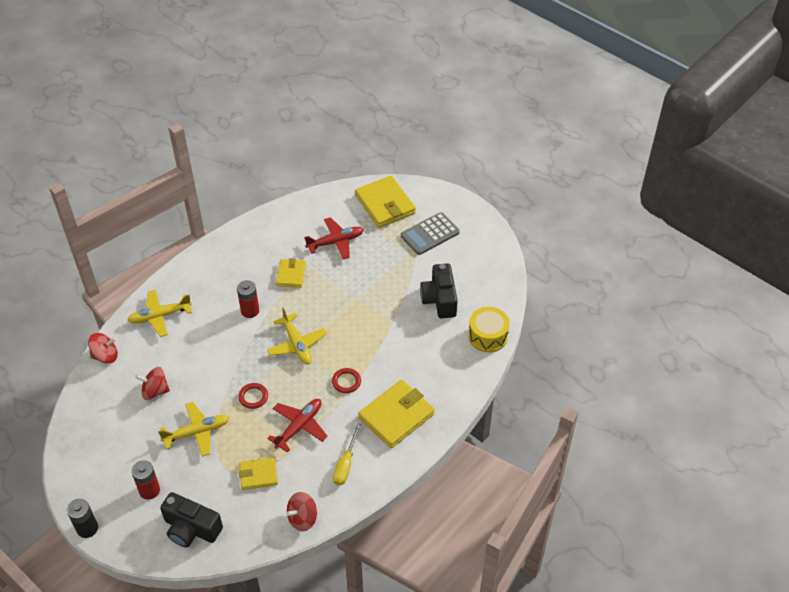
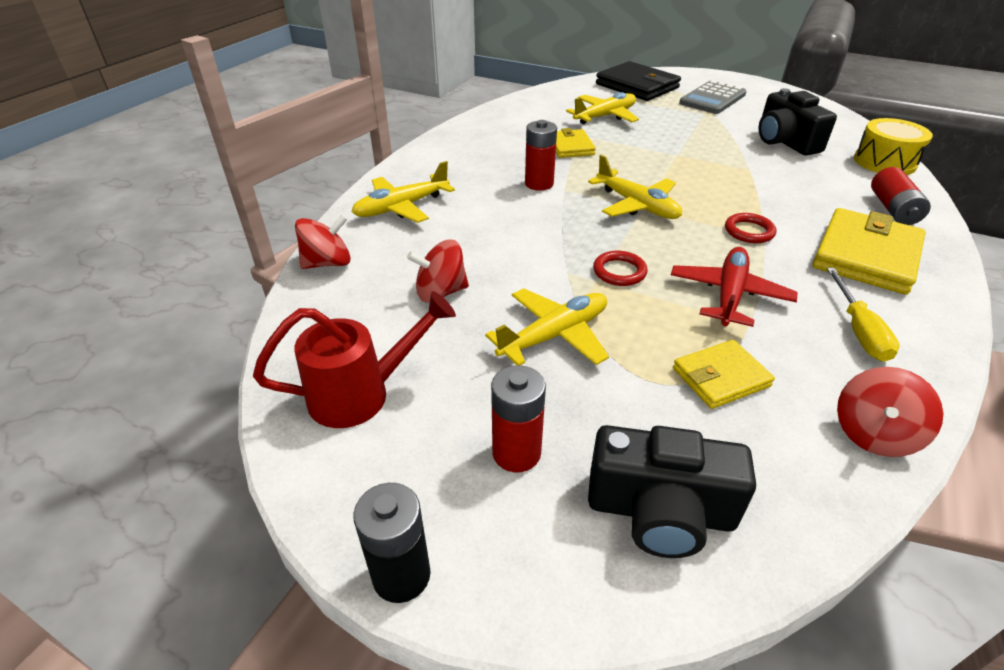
camera: 15 degrees left, 10 degrees down
(97, 445) = (361, 394): none -> red watering can
(335, 242) = (605, 116): red plane -> yellow plane
(385, 204) = (637, 86): yellow wallet -> black wallet
(449, 382) = (893, 209): none -> red battery

